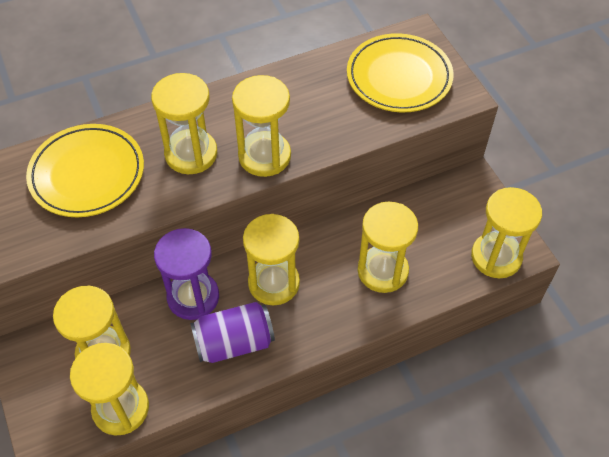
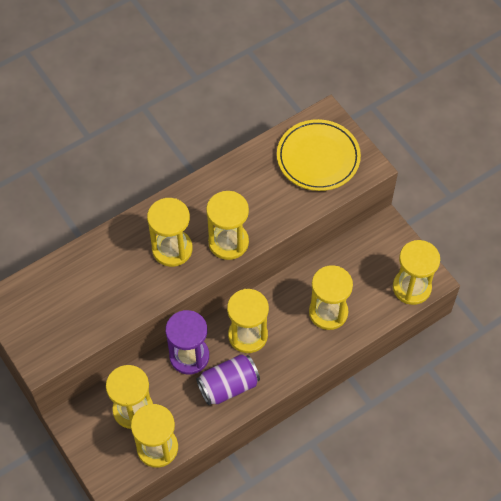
camera: 10 degrees left, 5 degrees up
(87, 174) = (97, 278): yellow plate -> none

